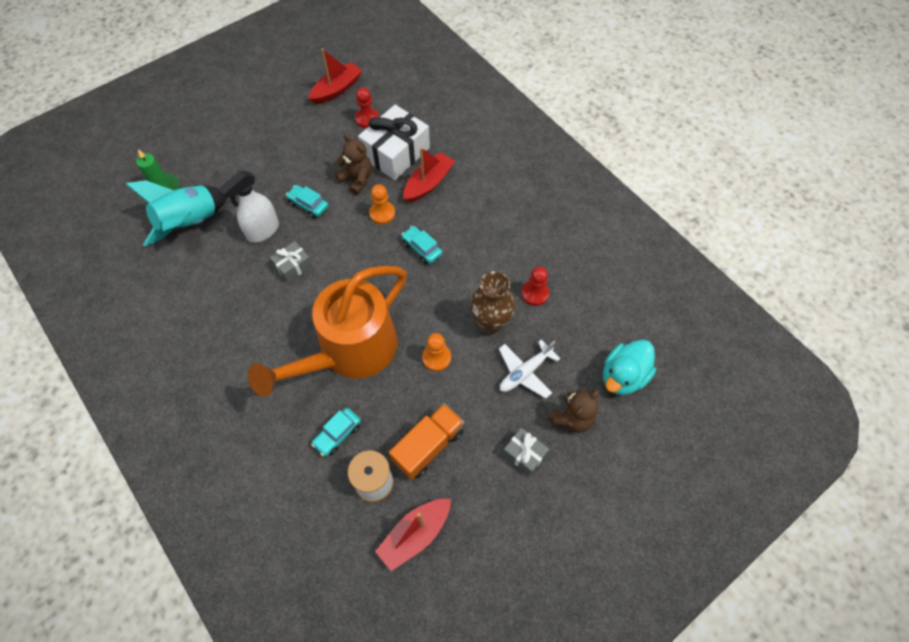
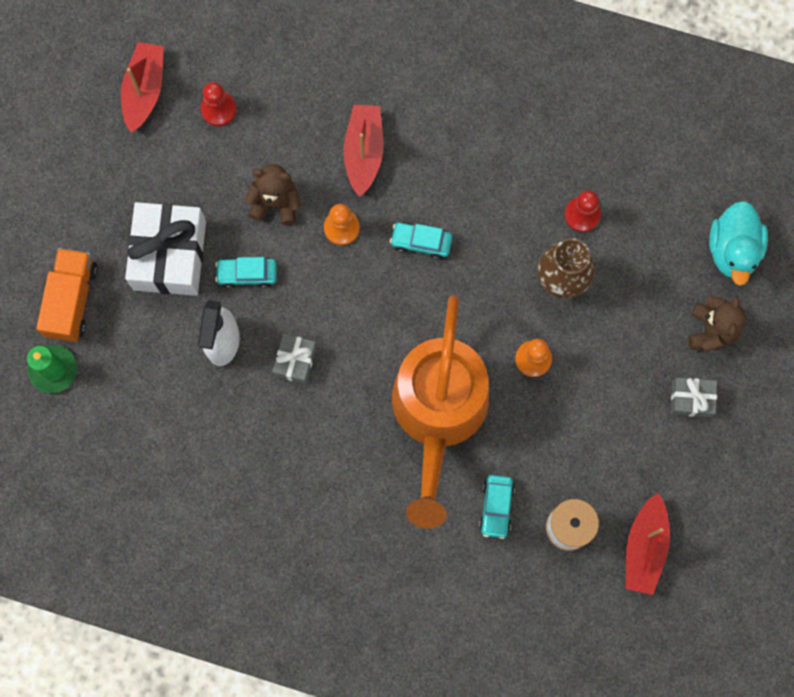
camera: 35 degrees left, 15 degrees up
(190, 223) = (129, 390): turquoise rocket -> none
(396, 153) = (293, 135): white gift -> white gift (169, 255)
(428, 446) = (594, 456): orange truck -> orange truck (72, 300)
(525, 372) = (633, 313): white plane -> none

